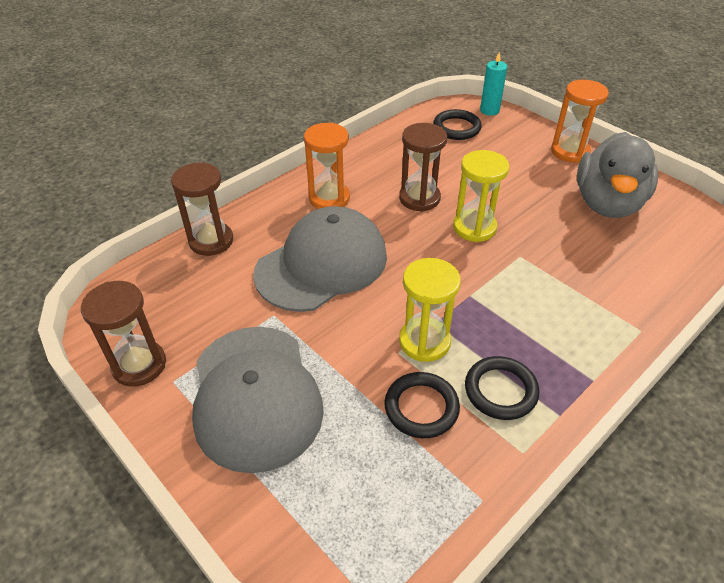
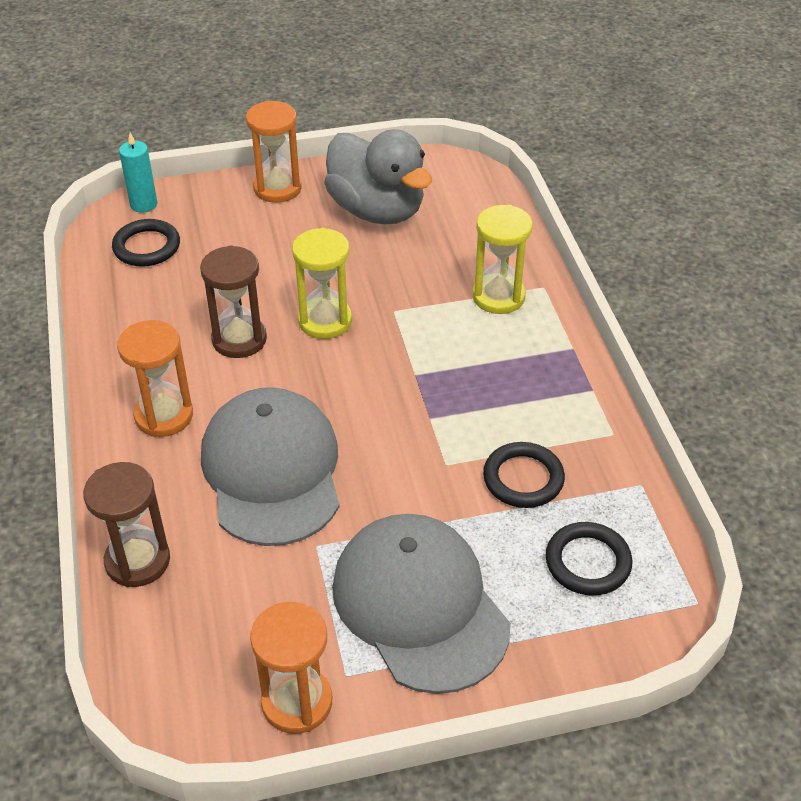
camera: 60 degrees left, 0 degrees up
(139, 365) = (297, 702): brown hourglass -> orange hourglass
(255, 396) = (420, 605): grey cap -> grey cap turned 135 degrees counterclockwise
(424, 341) = (448, 438): yellow hourglass -> yellow hourglass (498, 296)
(500, 390) = (542, 414): black ring -> black ring (587, 562)

